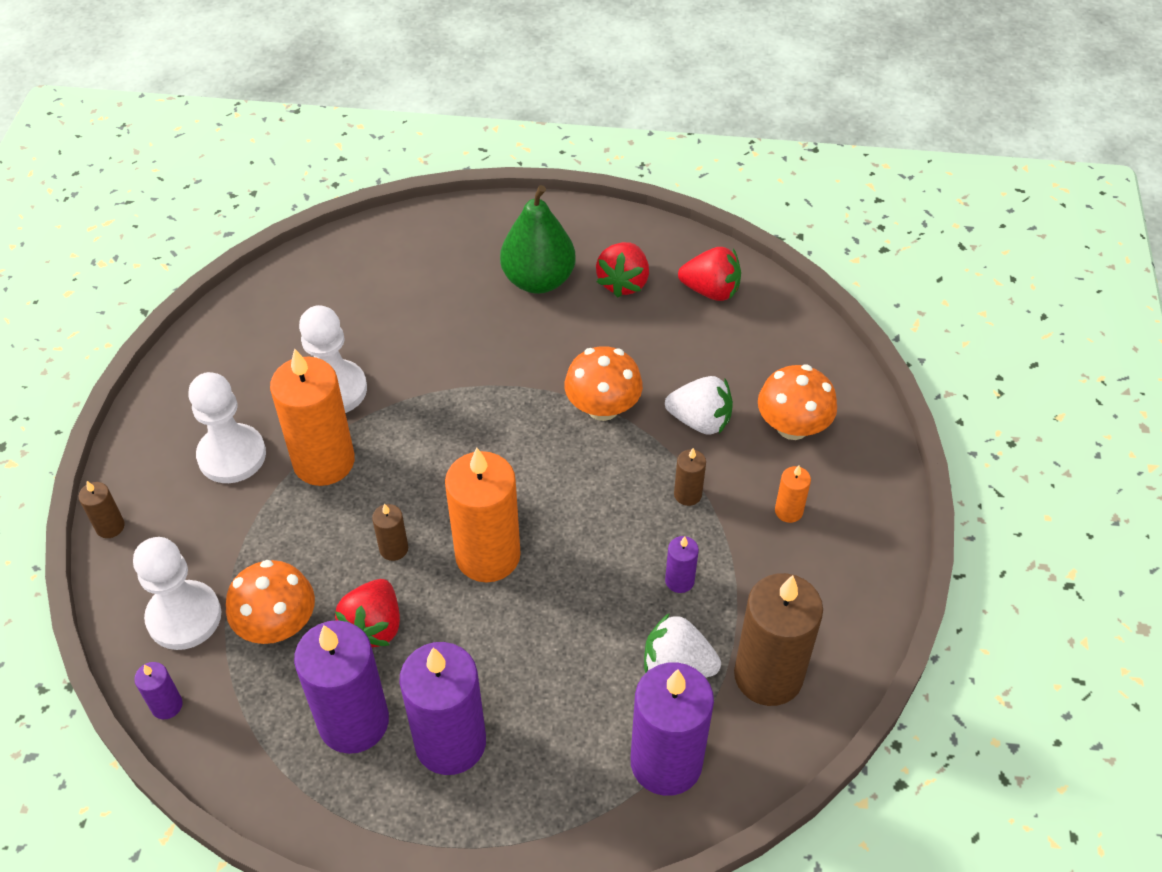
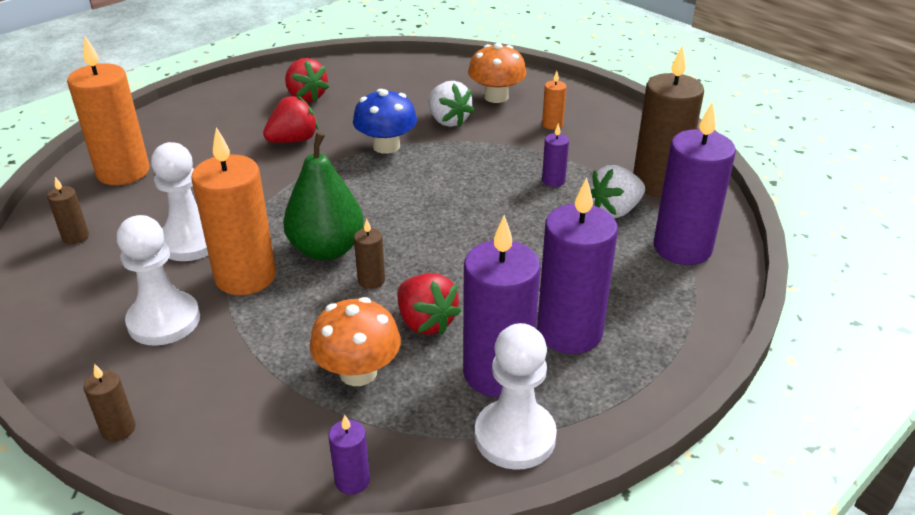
camera: 50 degrees left, 15 degrees down
(184, 617) = (278, 425): white pawn -> white pawn (515, 436)
(488, 555) = (435, 242): orange candle -> orange candle (123, 172)
(538, 280) = (250, 122): green pear -> green pear (327, 249)
(603, 407) = (386, 146): orange mushroom -> blue mushroom
(687, 494) = (494, 149): brown candle -> brown candle (75, 237)
(700, 421) = (448, 121): white strawberry -> white strawberry turned 90 degrees clockwise
(711, 291) = (362, 75): red strawberry -> red strawberry (293, 140)

